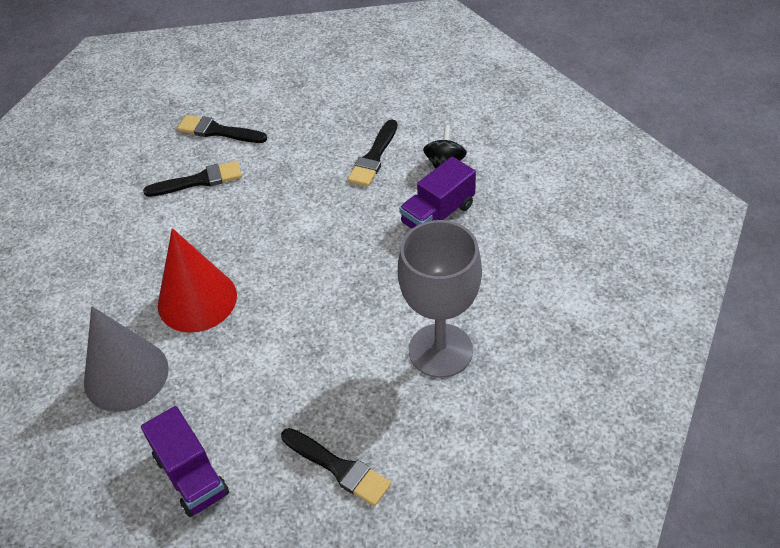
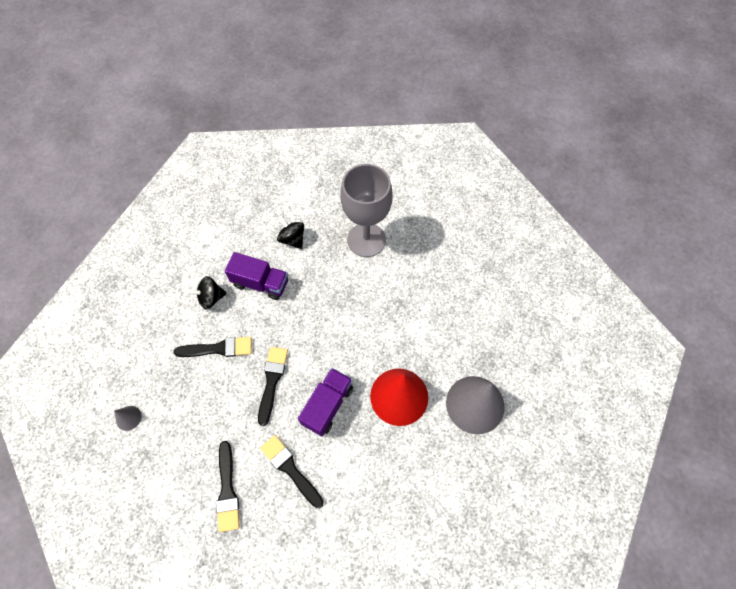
camera: 120 degrees left, 15 degrees up
(191, 475) = (510, 324): purple truck -> purple truck (327, 405)
(339, 468) = (462, 256): black brush -> black brush (272, 380)
(343, 79) = (128, 418): none -> grey cone
(489, 265) = (292, 239): none -> black spinning top

